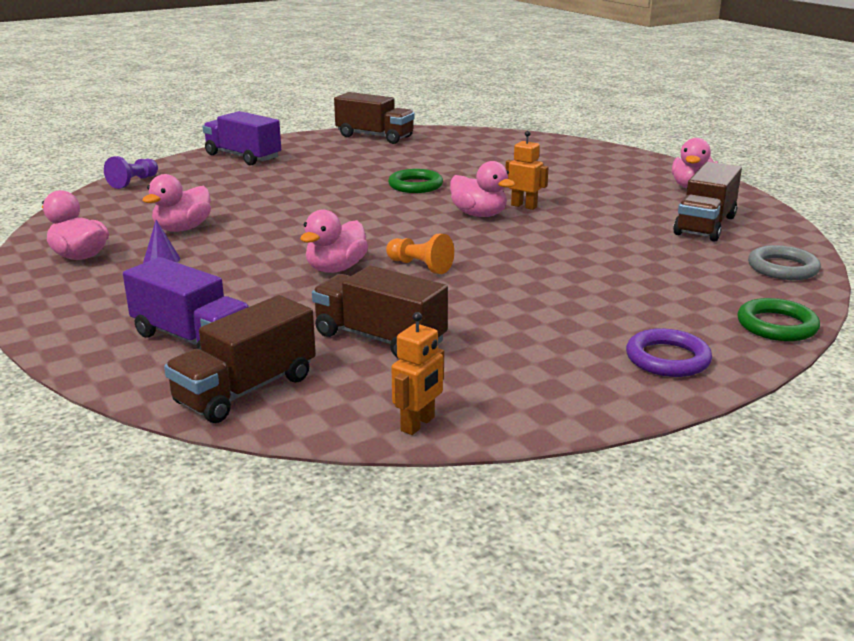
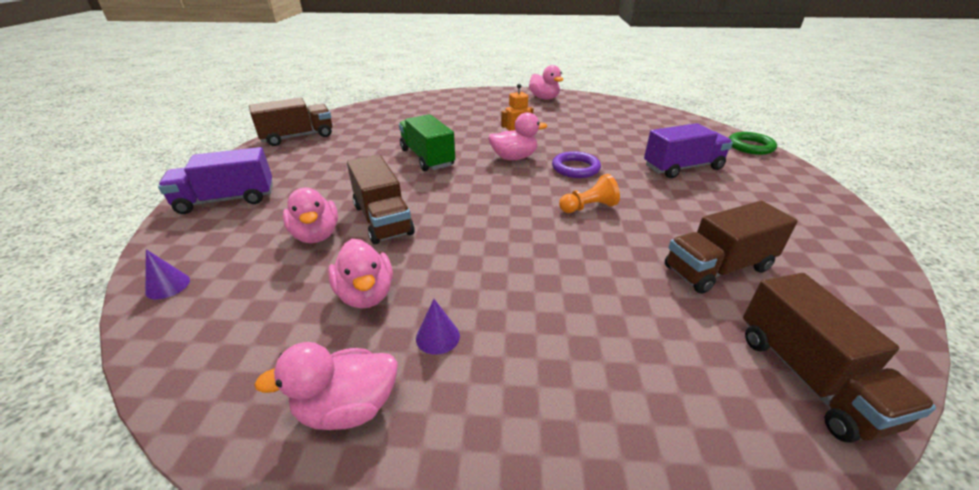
camera: 55 degrees left, 10 degrees up
(133, 182) = (168, 286): purple pawn -> purple cone
(192, 339) = (673, 379): purple truck -> purple truck (682, 168)
(336, 269) = (561, 242): pink duck -> pink duck (316, 235)
(415, 185) = (427, 158): green ring -> green truck
(418, 424) = (882, 302): orange robot -> none
(667, 359) = (786, 185): purple ring -> purple ring (575, 168)
(705, 225) = (602, 114): brown truck -> brown truck (382, 219)
(782, 268) = (676, 120): grey ring -> none

